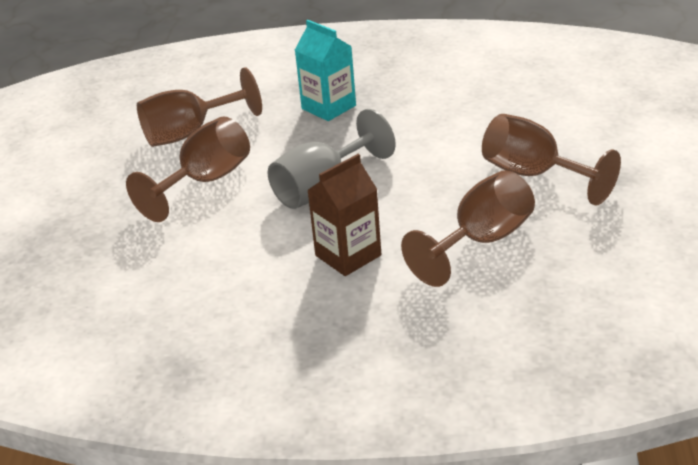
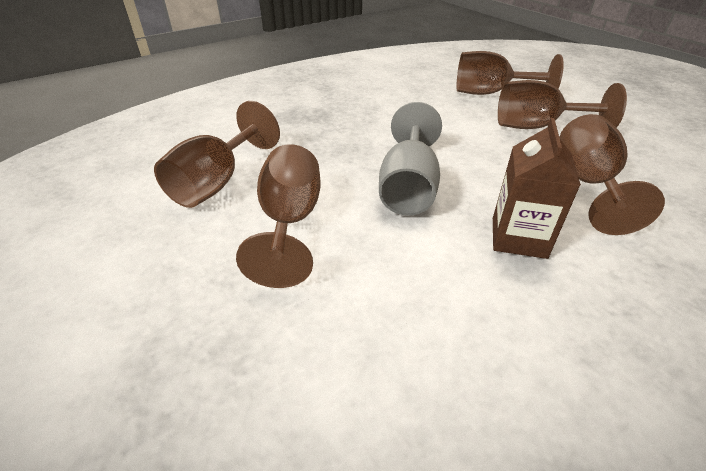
camera: 40 degrees left, 5 degrees up
(328, 107) = (322, 126): turquoise carton -> none
(552, 121) = (490, 93): none -> brown goblet

